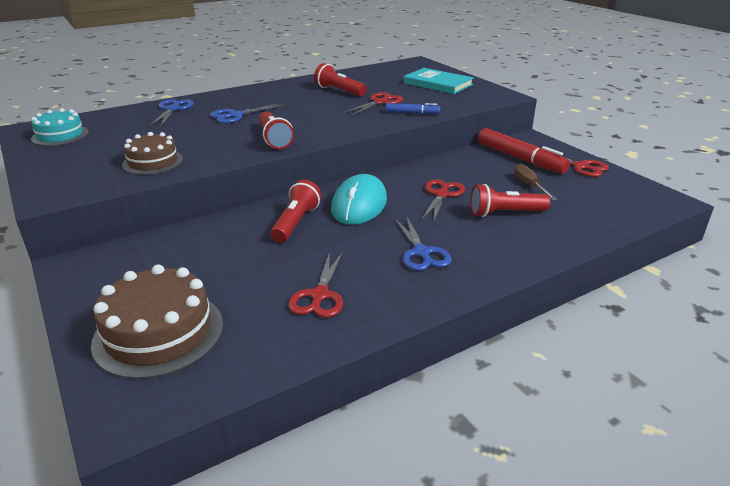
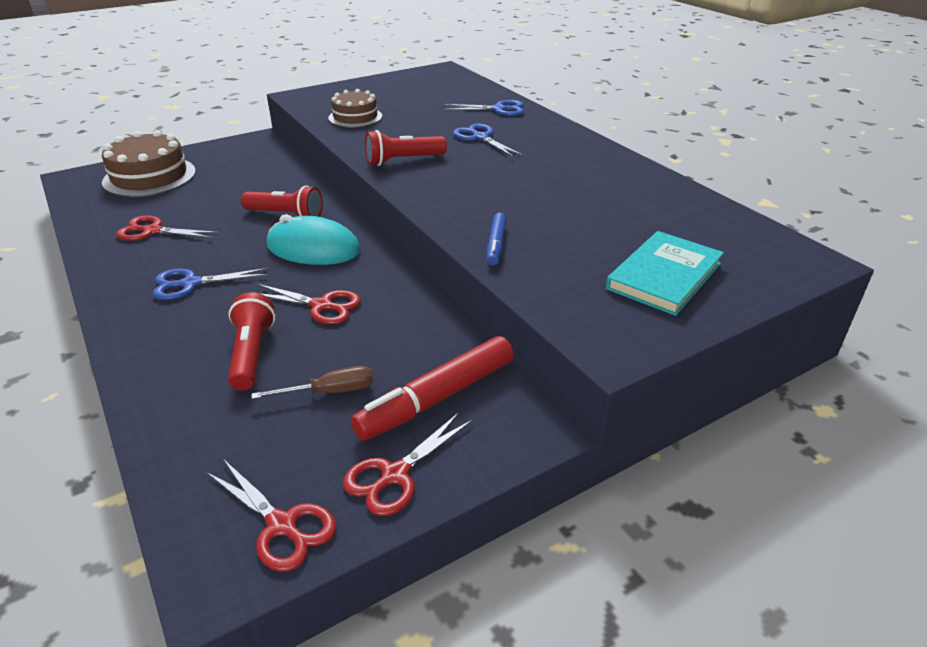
camera: 90 degrees right, 5 degrees up
(60, 135) = (425, 80): turquoise cake -> none
(339, 91) = (590, 191): red flashlight -> none
(380, 102) = (544, 221): red scissors -> red scissors (282, 525)

